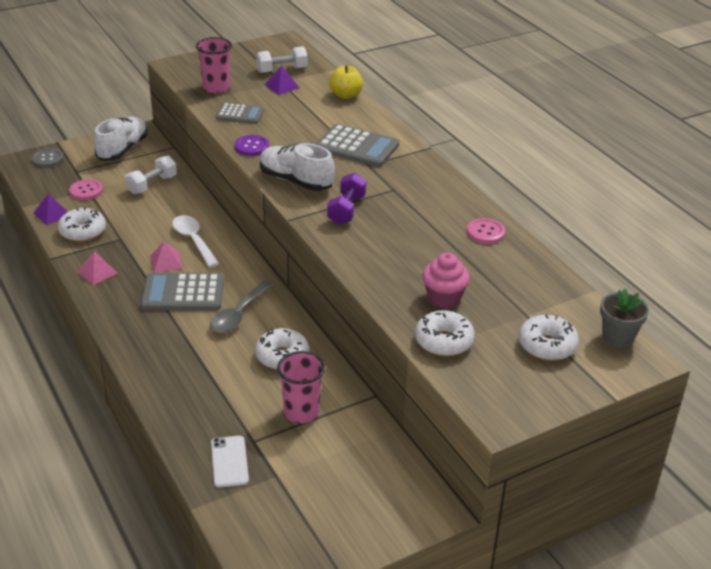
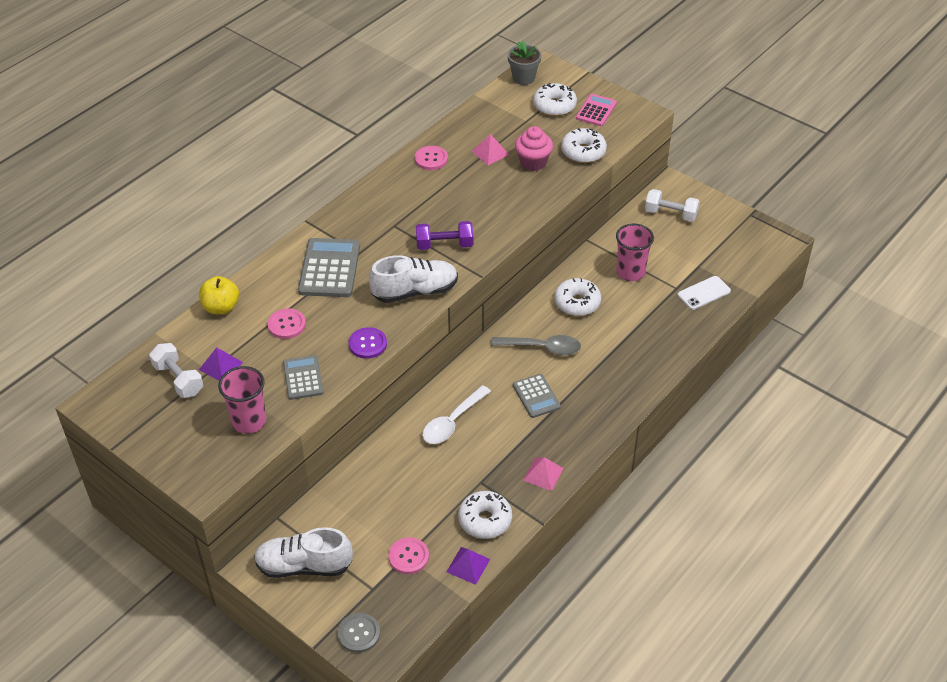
camera: 110 degrees left, 10 degrees up
(152, 185) = (368, 501): white dumbbell -> white dumbbell (670, 214)
(166, 262) = (498, 428): pink pyramid -> pink pyramid (490, 153)
(183, 293) = (536, 396): grey calculator -> grey calculator, size x0.62
(296, 181) = (415, 291): white shoe -> white shoe turned 120 degrees counterclockwise
(304, 117) = (287, 325): none -> pink button
(522, 378) = (596, 111): none -> pink calculator

